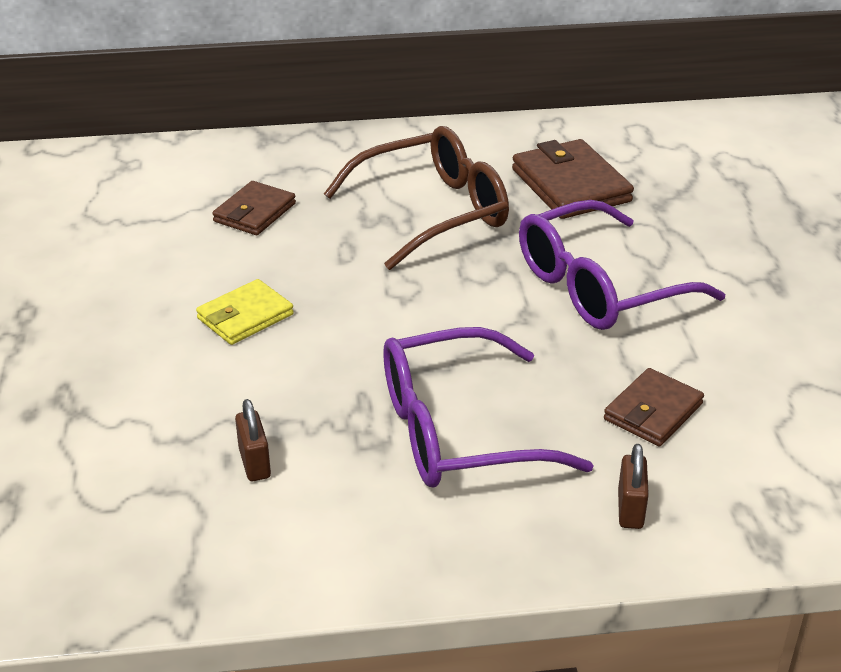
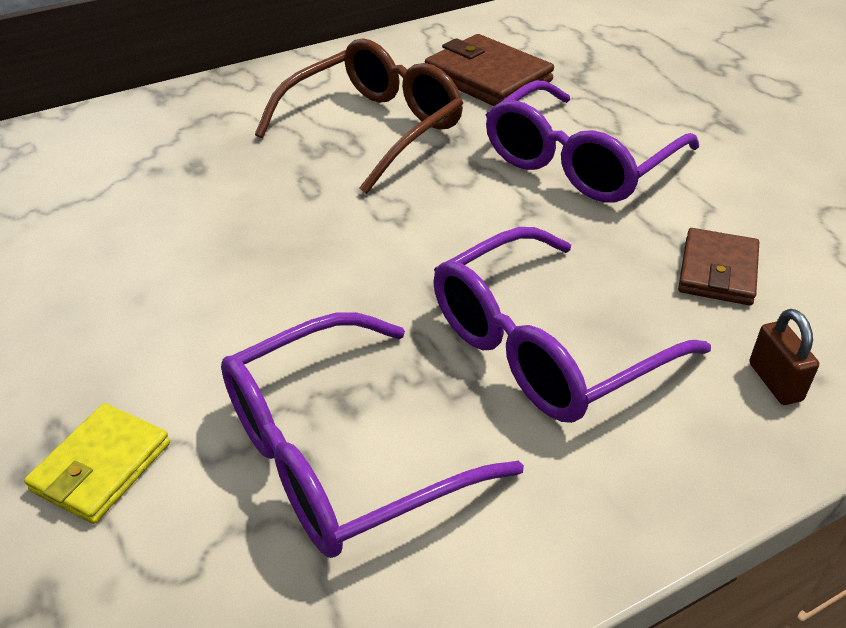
camera: 20 degrees left, 5 degrees up
(245, 316) = (237, 281): yellow wallet -> yellow wallet (101, 467)
(254, 212) = (189, 169): brown wallet -> none
(254, 463) = (343, 453): brown padlock -> purple glasses

